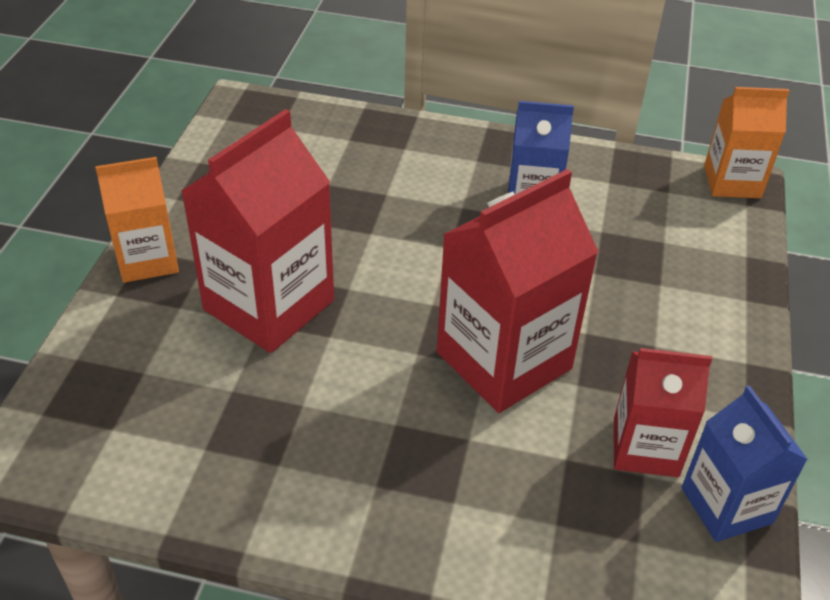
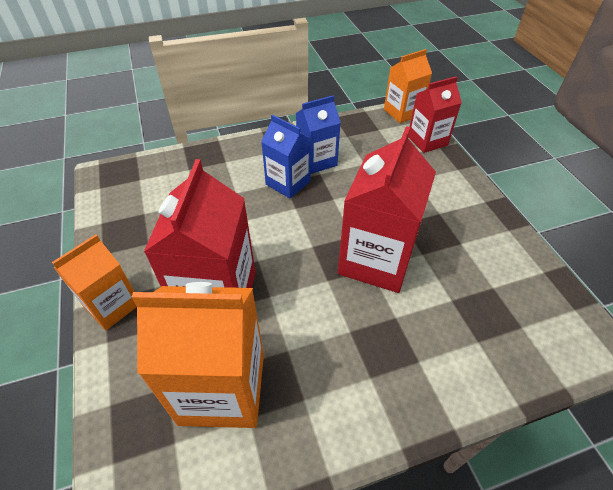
camera: 30 degrees left, 5 degrees up
(200, 404) = (222, 388): none -> orange carton
(645, 447) = (481, 272): red carton -> red carton (427, 141)
(726, 505) = (541, 282): blue carton -> blue carton (288, 183)

